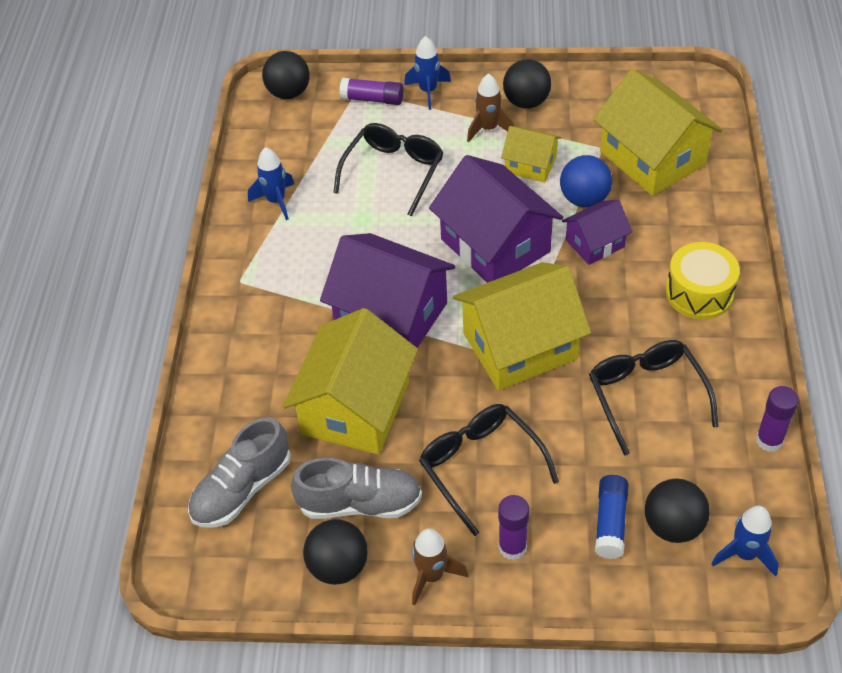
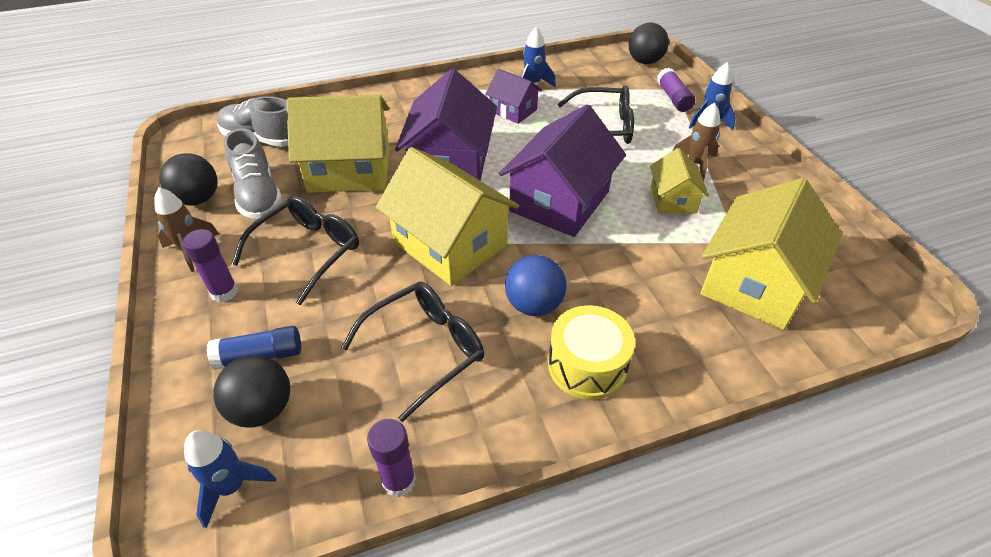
camera: 65 degrees right, 5 degrees down
(526, 102) = (750, 178): black ball -> none
(584, 199) = (657, 244): blue ball -> blue ball (534, 305)
(595, 243) = (604, 265): purple house -> purple house (513, 110)

